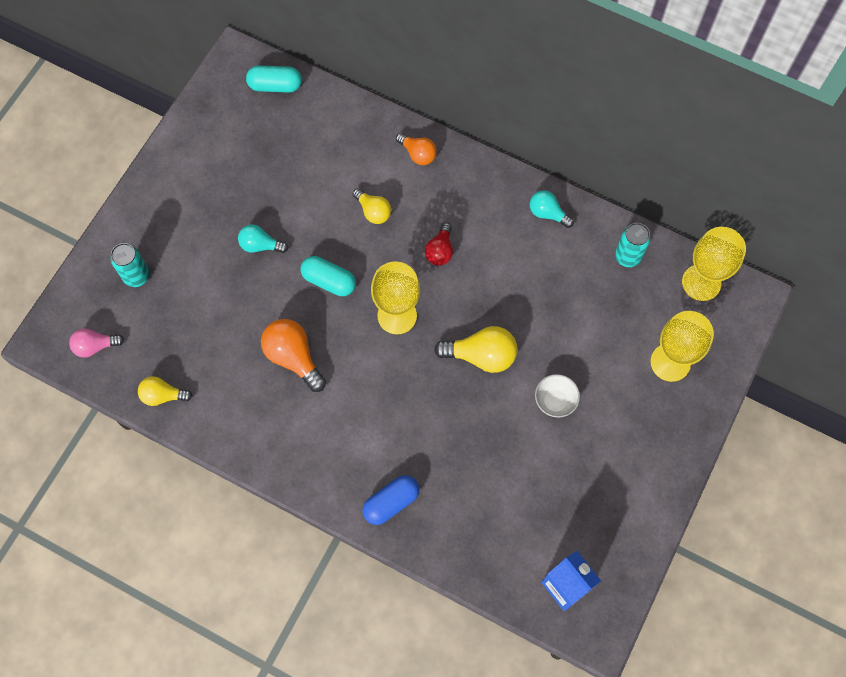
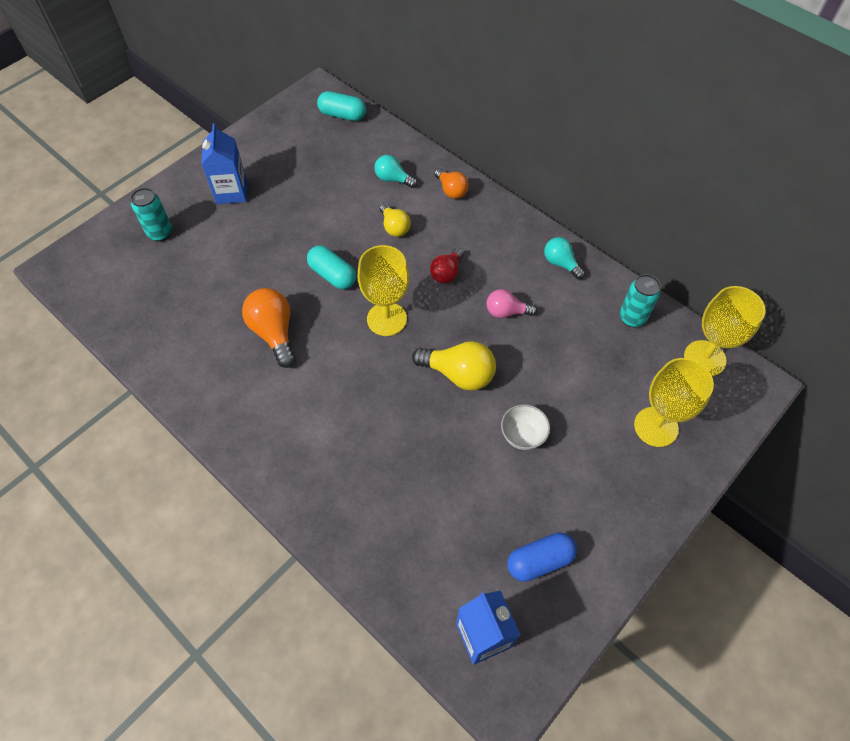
camera: 15 degrees right, 10 degrees down
(95, 346) = (97, 281): pink light bulb -> pink light bulb (506, 312)
(163, 395) = (138, 337): yellow light bulb -> none
(191, 210) = (231, 192): none -> blue carton
(260, 245) = (281, 232): turquoise light bulb -> turquoise light bulb (393, 179)
(391, 502) = (320, 493): blue capsule -> blue capsule (539, 561)

